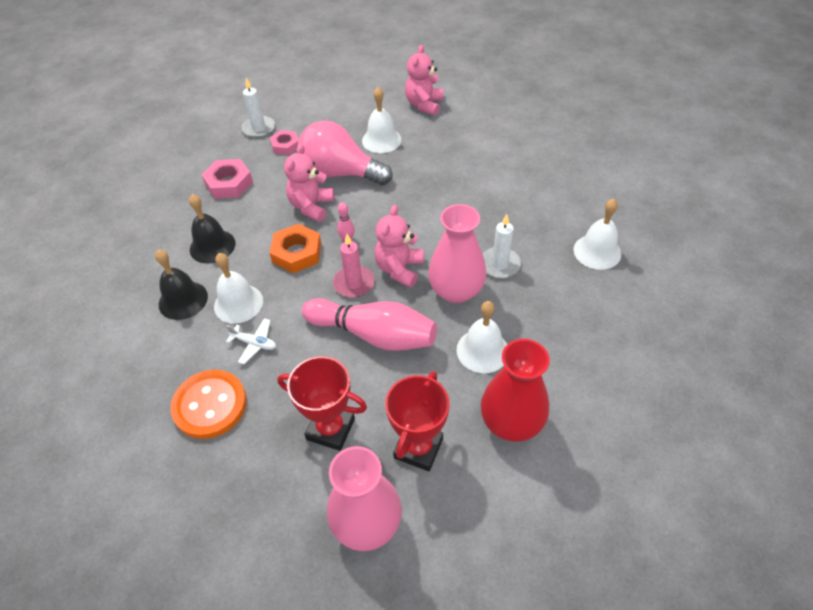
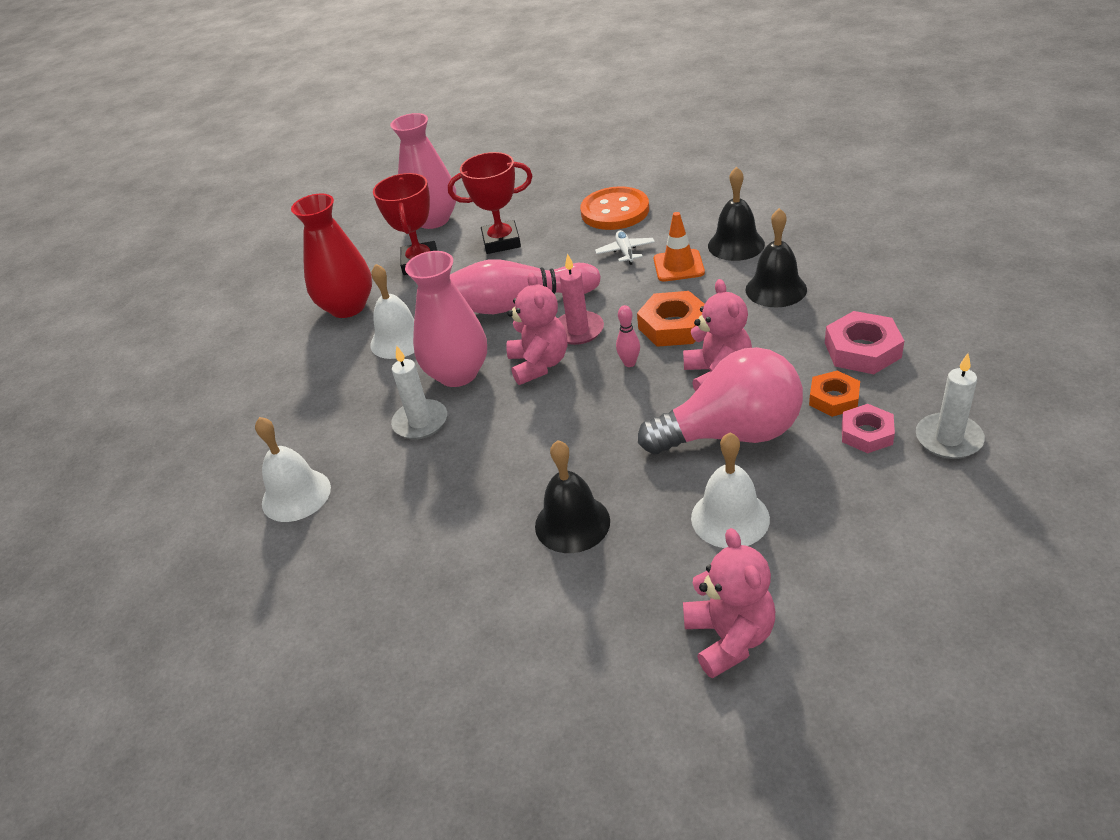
camera: 155 degrees right, 10 degrees down
(238, 303) = (678, 266): white bell -> orange traffic cone
(254, 343) = (625, 252): white plane -> white plane turned 90 degrees clockwise
(276, 167) = (834, 398): none -> orange nut
(451, 168) = (572, 523): none -> black bell

